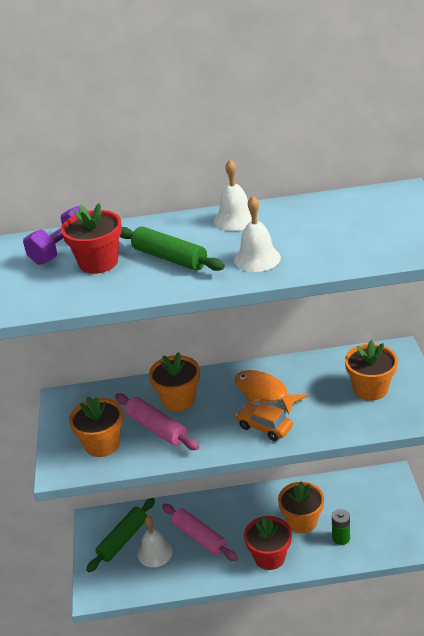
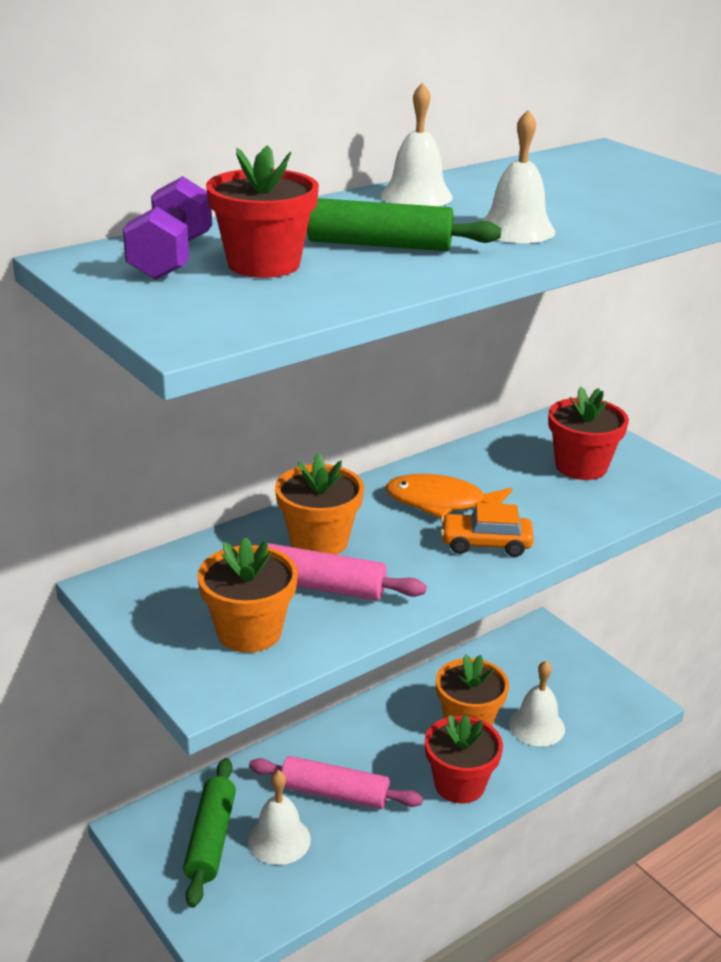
camera: 35 degrees left, 5 degrees down
(341, 538) = (537, 726): green battery -> white bell
(370, 389) = (581, 466): orange flower pot -> red flower pot

